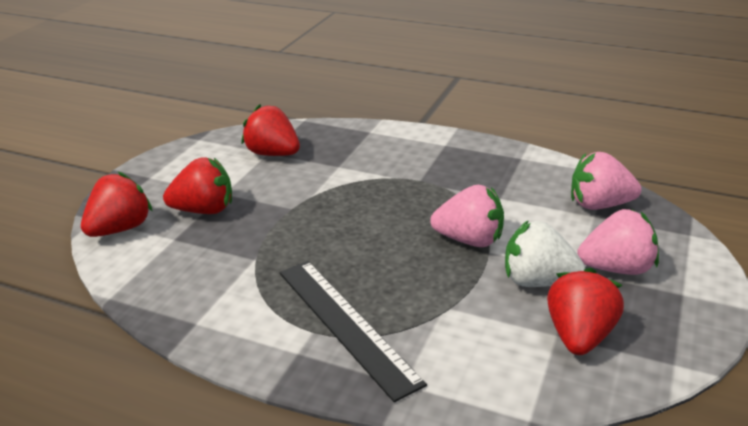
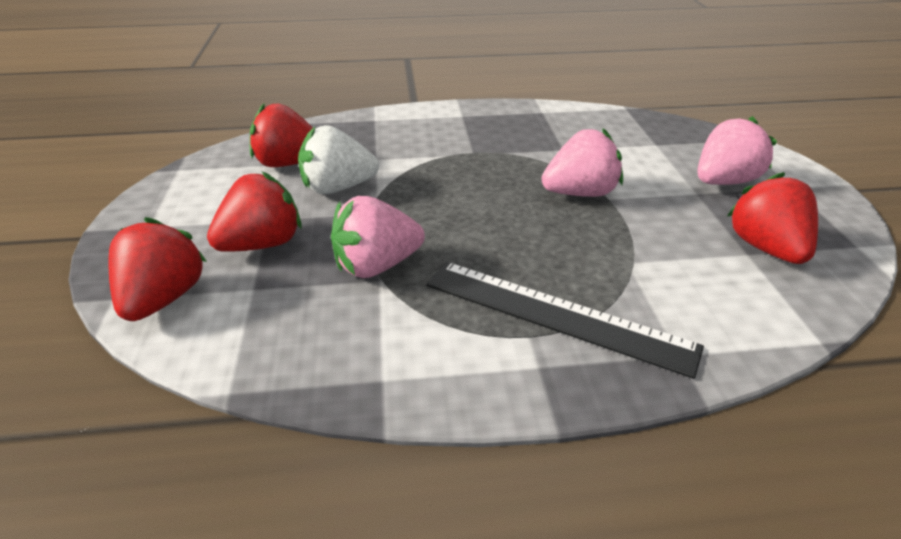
camera: 30 degrees left, 5 degrees up
(537, 281) = (678, 212): white strawberry -> white strawberry (337, 188)
(599, 205) = (649, 134): pink strawberry -> pink strawberry (376, 266)

